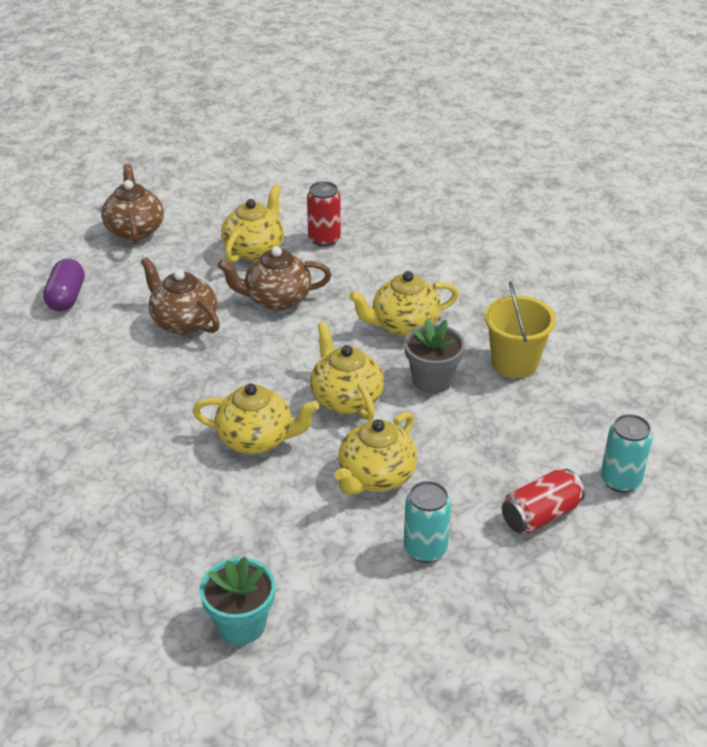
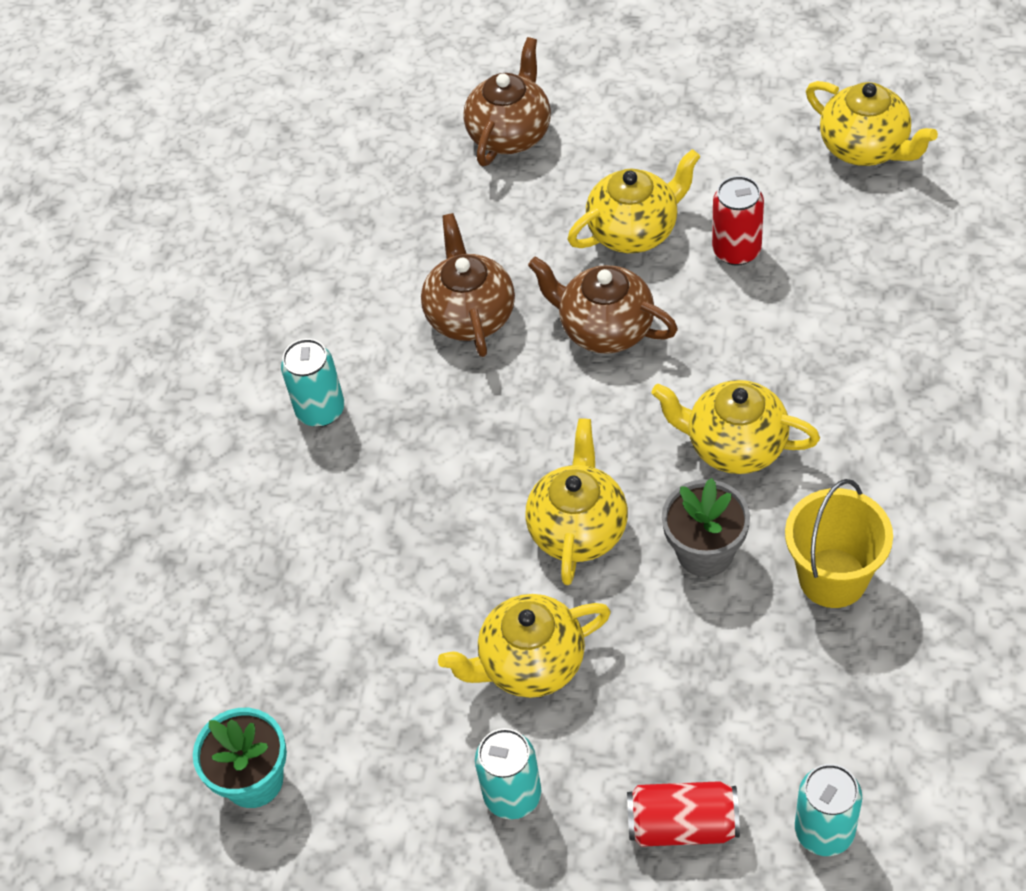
camera: 40 degrees right, 15 degrees up
(66, 297) = (364, 214): purple capsule -> none
(119, 405) = (320, 410): none -> turquoise can
(256, 439) = (435, 537): yellow teapot -> yellow teapot (865, 147)

